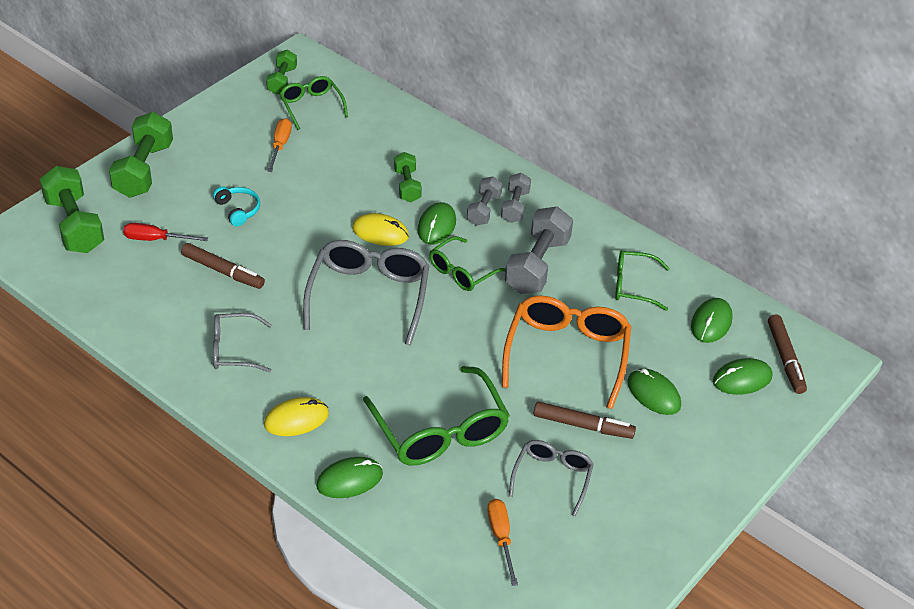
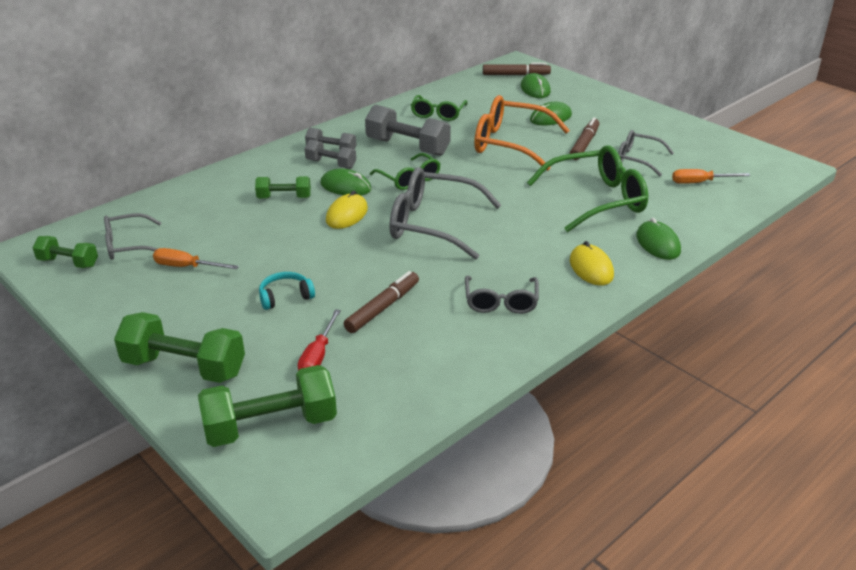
camera: 80 degrees left, 10 degrees down
(311, 106) = (127, 245): green glasses -> grey glasses
(711, 323) = (480, 92): green mouse -> none

